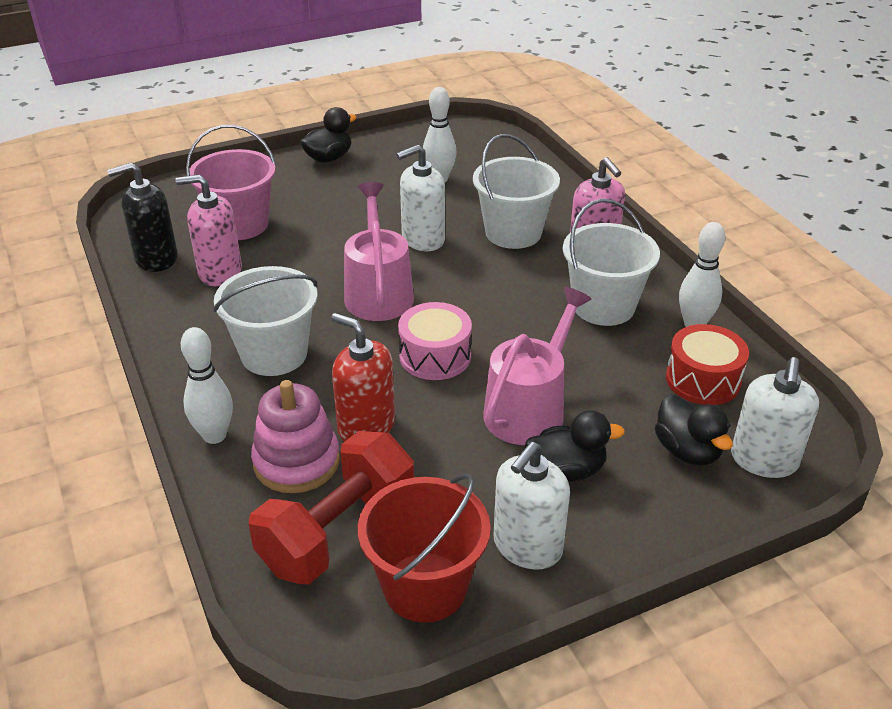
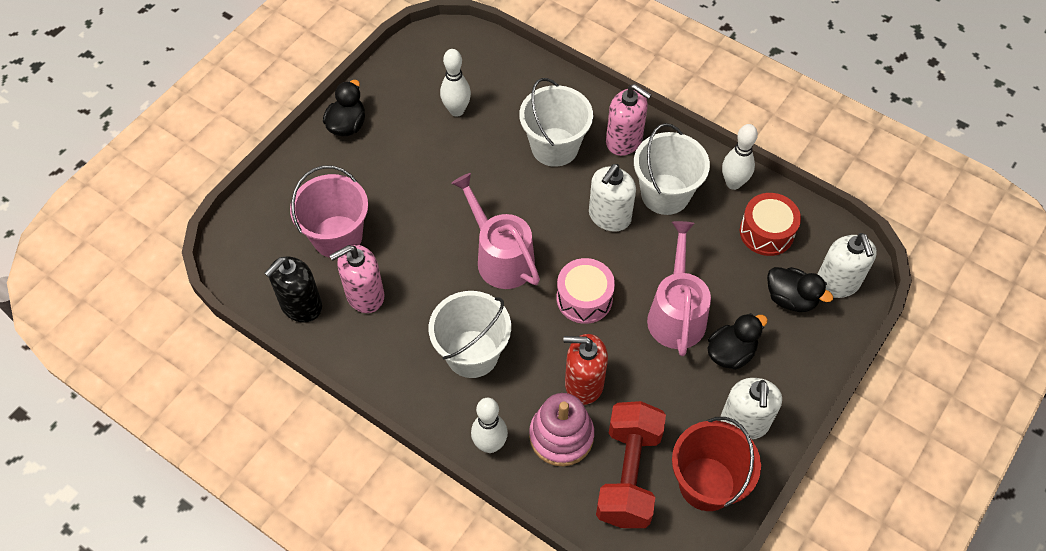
camera: 30 degrees left, 20 degrees up
(422, 239) = (492, 185): white soap dispenser -> white soap dispenser (609, 217)

